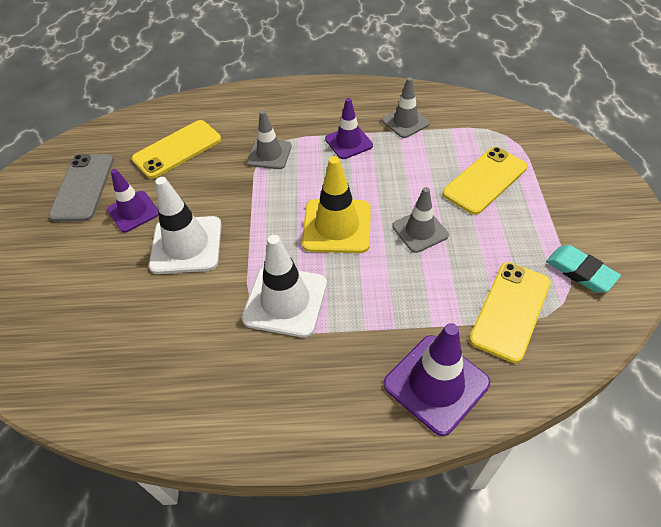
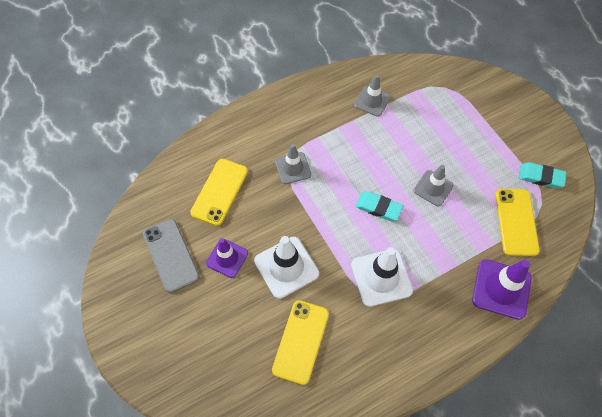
camera: 30 degrees left, 10 degrees up
(337, 226) = (378, 207): yellow traffic cone -> turquoise eraser
(348, 142) = (343, 135): purple traffic cone -> none
(485, 180) = (451, 131): yellow phone -> yellow phone (300, 341)

